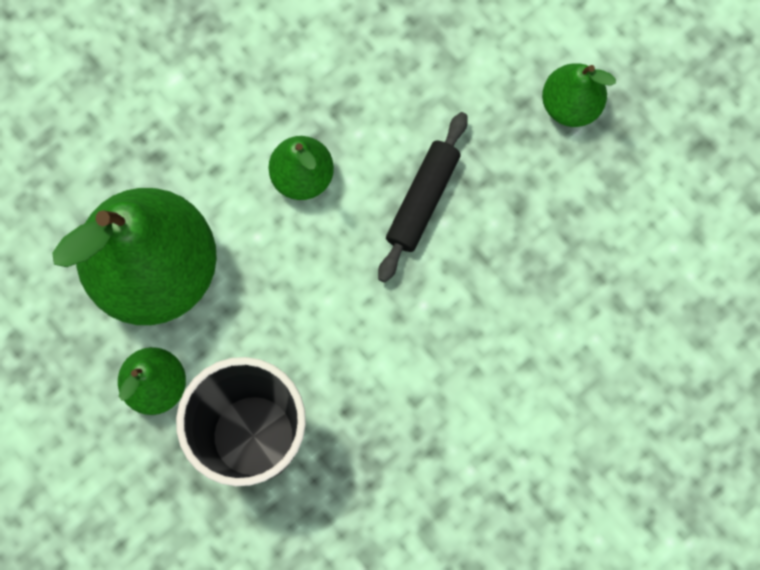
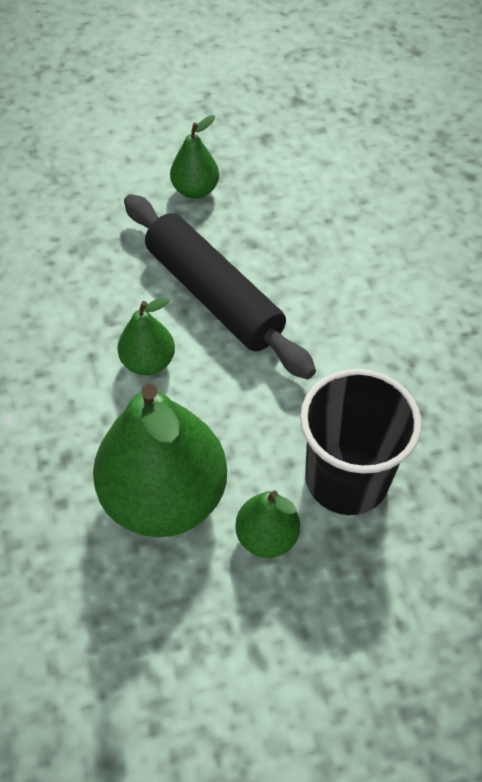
camera: 65 degrees left, 20 degrees down
(423, 200) = (214, 295): black rolling pin -> black rolling pin, size x1.83

